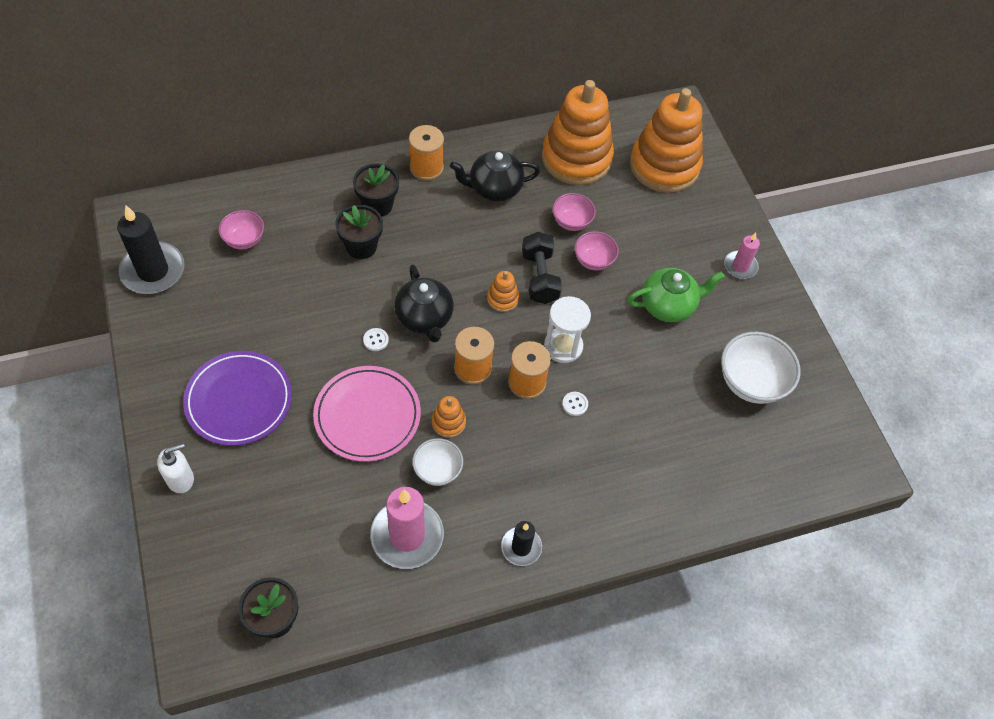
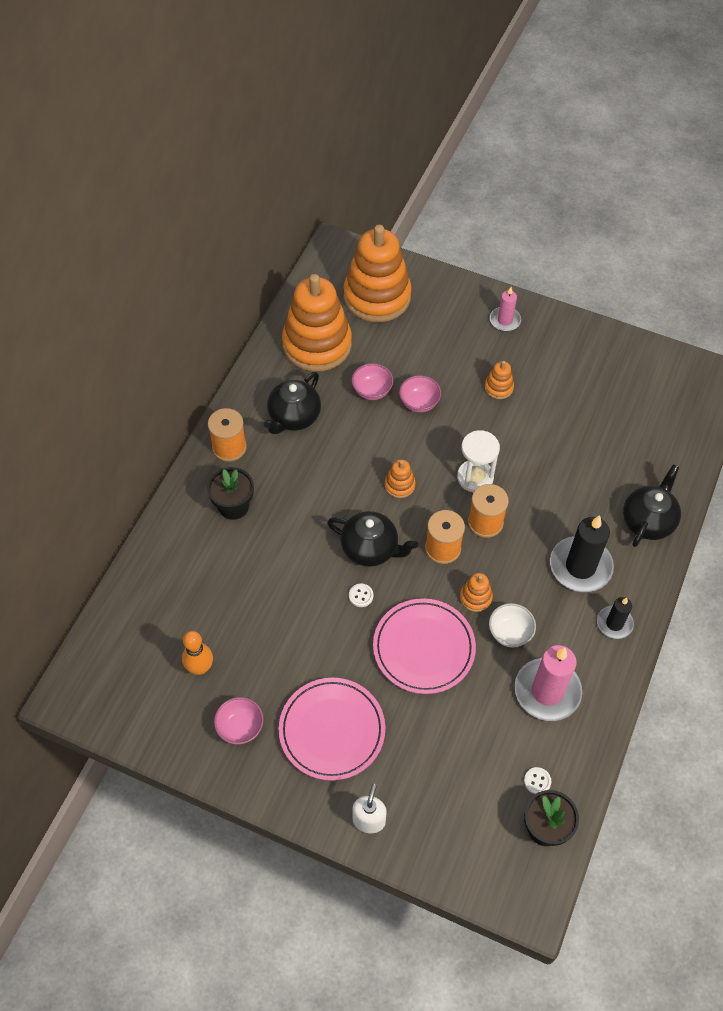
camera: 45 degrees left, 0 degrees up
(153, 271) = (144, 715): black candle -> black candle (580, 566)
(220, 278) = (200, 668): none -> orange bowling pin
(239, 400) = (332, 730): purple plate -> pink plate
(244, 240) = (177, 625): pink bowl -> pink bowl (240, 728)
(361, 246) = (263, 545): black flower pot -> none
(539, 277) = (402, 447): black dumbbell -> none
(575, 404) = (529, 506): white button -> white button (537, 781)
(651, 508) = (648, 521): none -> black teapot
(668, 306) = (498, 387): green teapot -> orange stacking toy
(751, 382) = (601, 388): white bowl -> none

